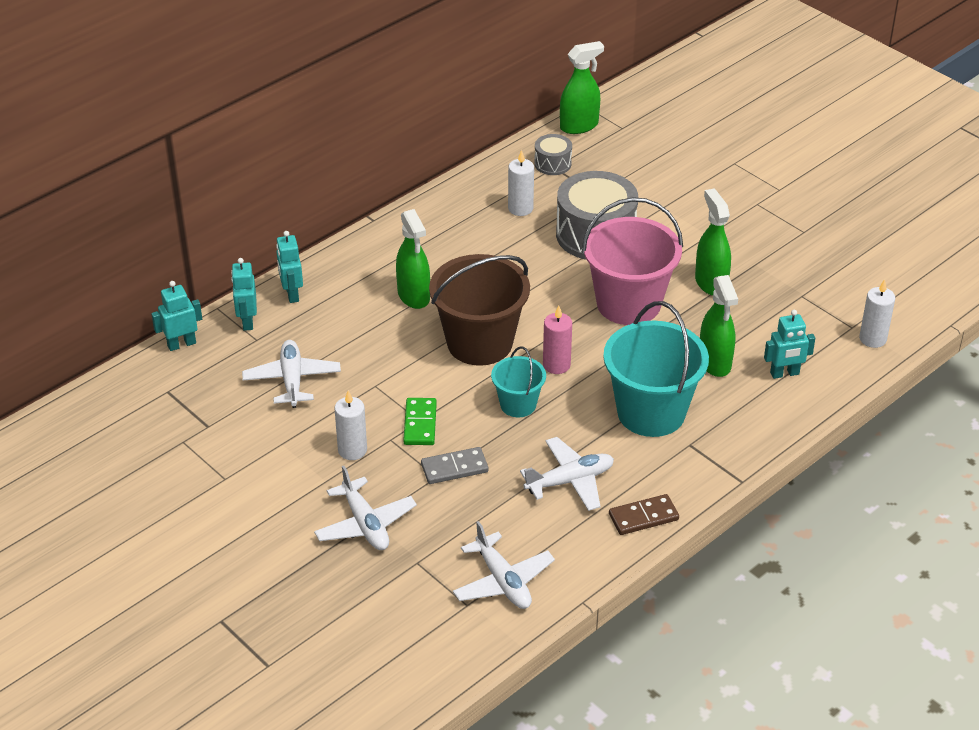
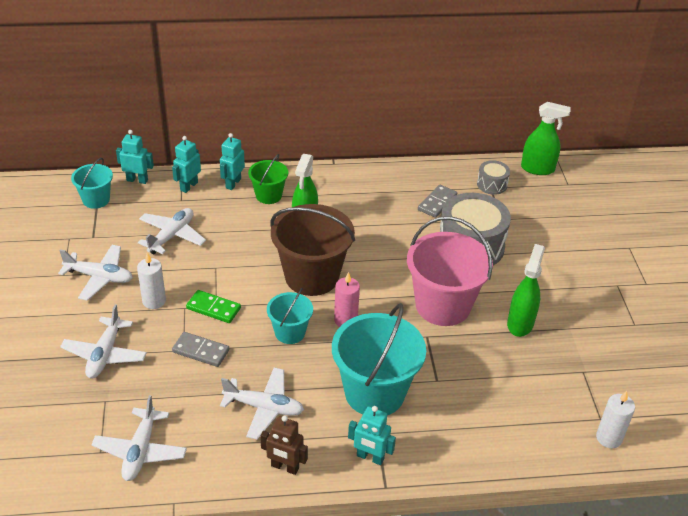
camera: 35 degrees right, 0 degrees up
(161, 388) = (96, 200): none -> turquoise bucket
(267, 460) = (99, 277): none -> white plane
(344, 287) = (268, 195): none -> green bucket
(420, 424) = (213, 308): green domino -> green domino turned 75 degrees clockwise
(520, 208) = (437, 203): white candle -> grey domino
(643, 517) = (285, 467): brown domino -> brown robot
(714, 362) = (461, 383): green spray bottle -> none
(784, 374) = (507, 423): turquoise robot -> turquoise robot (370, 457)

